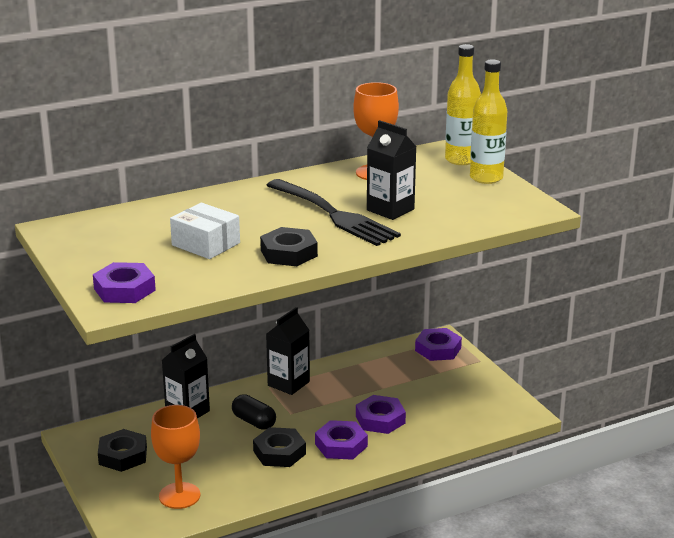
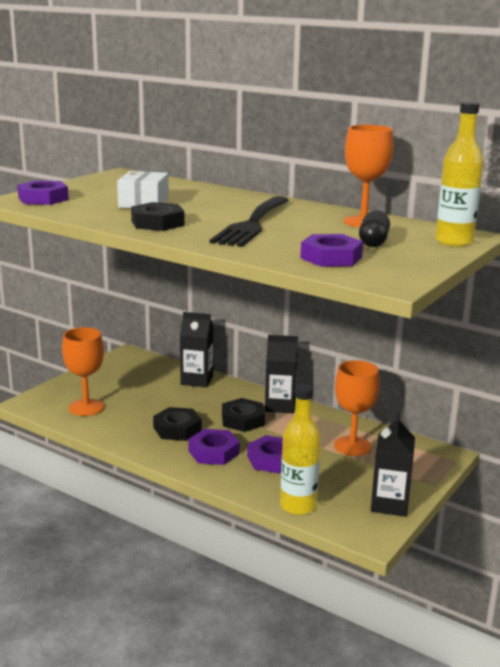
camera: 60 degrees right, 5 degrees down
(123, 455) = (119, 375): black nut -> black nut (243, 420)
(254, 422) = (210, 407): black capsule -> black capsule (373, 242)
(390, 210) = (293, 236): black carton -> black carton (389, 504)
(392, 374) = (352, 446): none -> orange goblet
(438, 349) = (424, 458): purple nut -> purple nut (331, 257)
(486, 178) = (429, 255): yellow bottle -> yellow bottle (298, 506)

